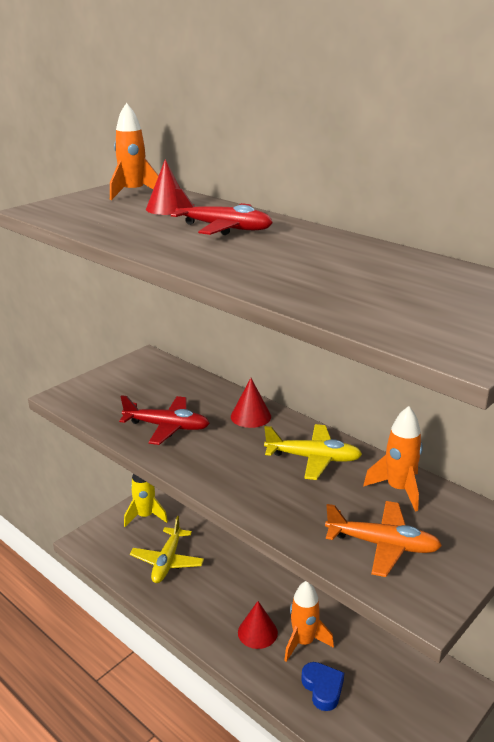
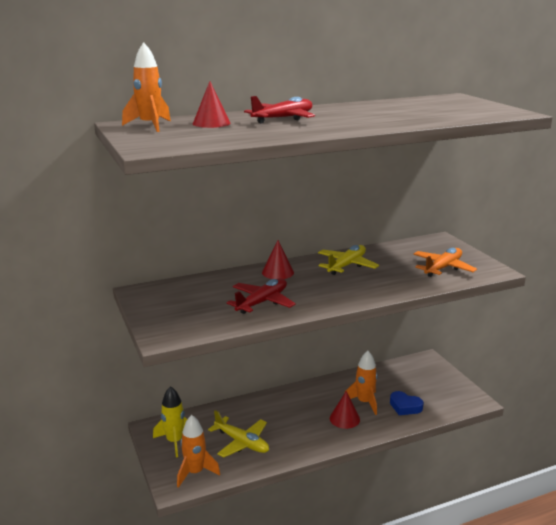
camera: 65 degrees left, 5 degrees down
(323, 688) = (405, 406): blue heart -> blue heart turned 150 degrees counterclockwise
(398, 489) = (396, 252): orange rocket -> orange rocket (195, 472)

